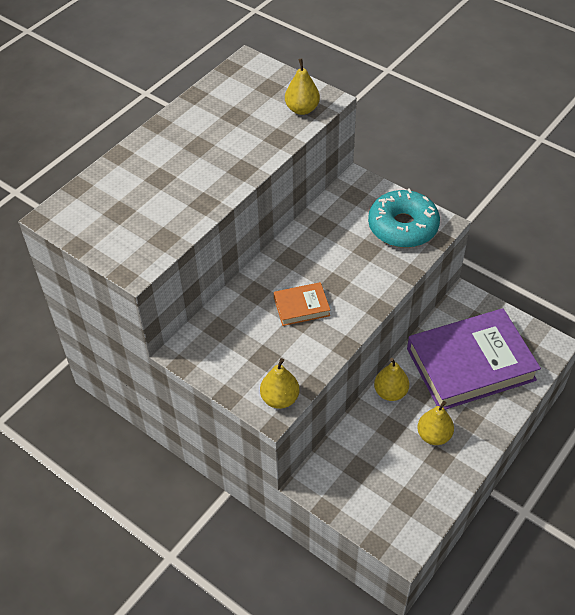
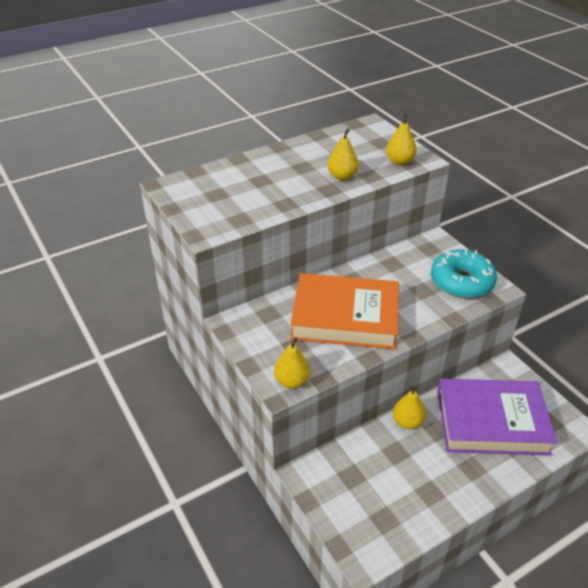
camera: 20 degrees right, 10 degrees down
(301, 307) = (345, 317): orange book -> orange book, size x2.30
(434, 435) = (433, 471): yellow pear -> yellow pear (342, 177)

